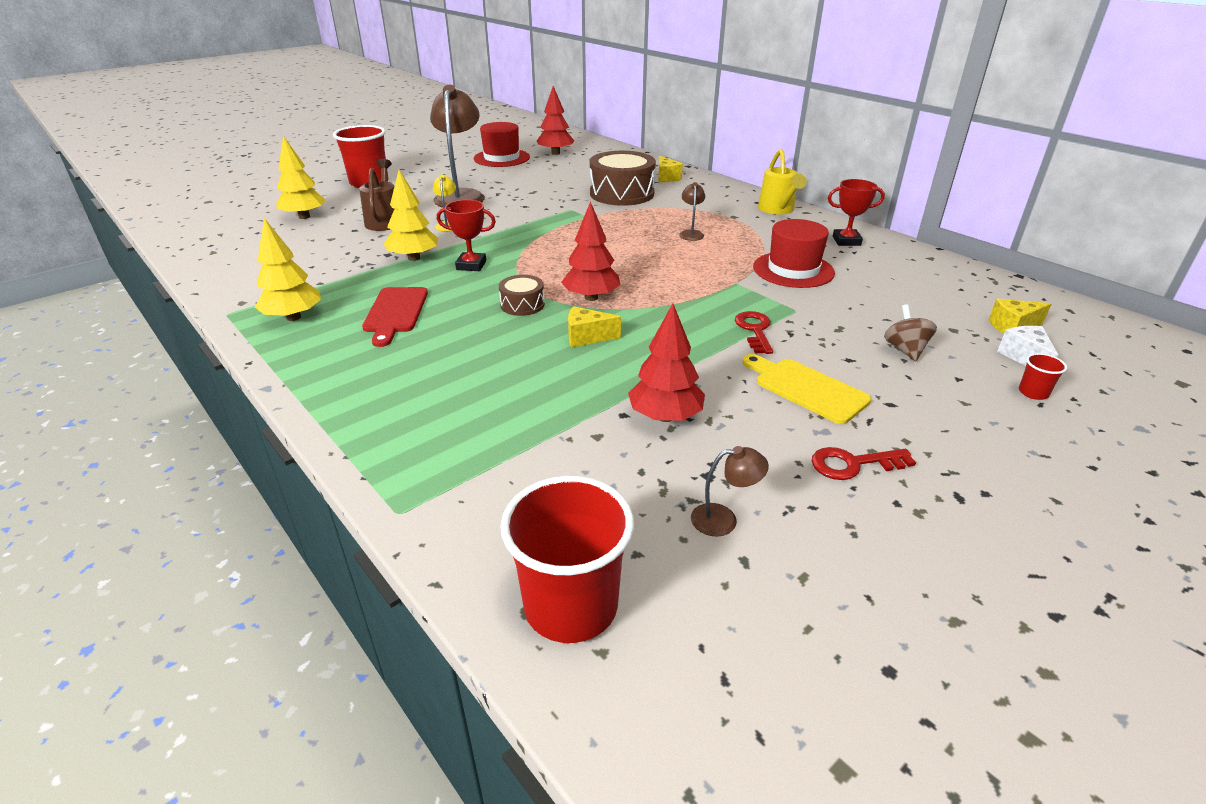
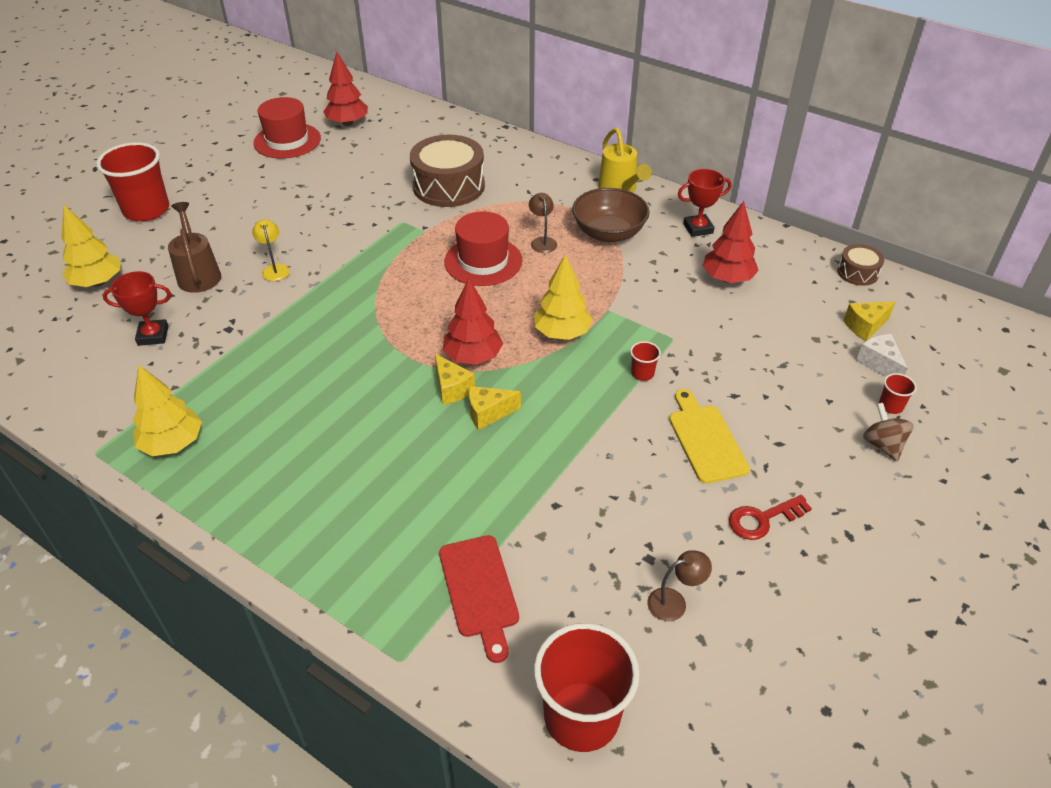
camera: 15 degrees left, 10 degrees up
(395, 313) = (280, 416): red cutting board -> red cutting board (479, 591)
(414, 258) = (261, 330): yellow tree -> yellow tree (562, 333)
(461, 196) = (268, 217): brown lamp -> none
(471, 265) = (329, 330): red trophy -> red trophy (153, 335)
(522, 305) = (407, 380): brown drum -> brown drum (857, 272)
(665, 416) = (593, 499): red tree -> red tree (727, 278)
(666, 178) = (488, 151): yellow cheese -> yellow cheese (452, 389)
(755, 330) = (642, 373): red key -> red cup
(756, 235) = (608, 233): none -> brown bowl
(793, 270) = (657, 281): red hat -> red hat (483, 261)
(806, 388) = (705, 440): yellow cutting board -> yellow cutting board turned 45 degrees clockwise
(905, 350) = (779, 373): brown spinning top -> brown spinning top (882, 444)

